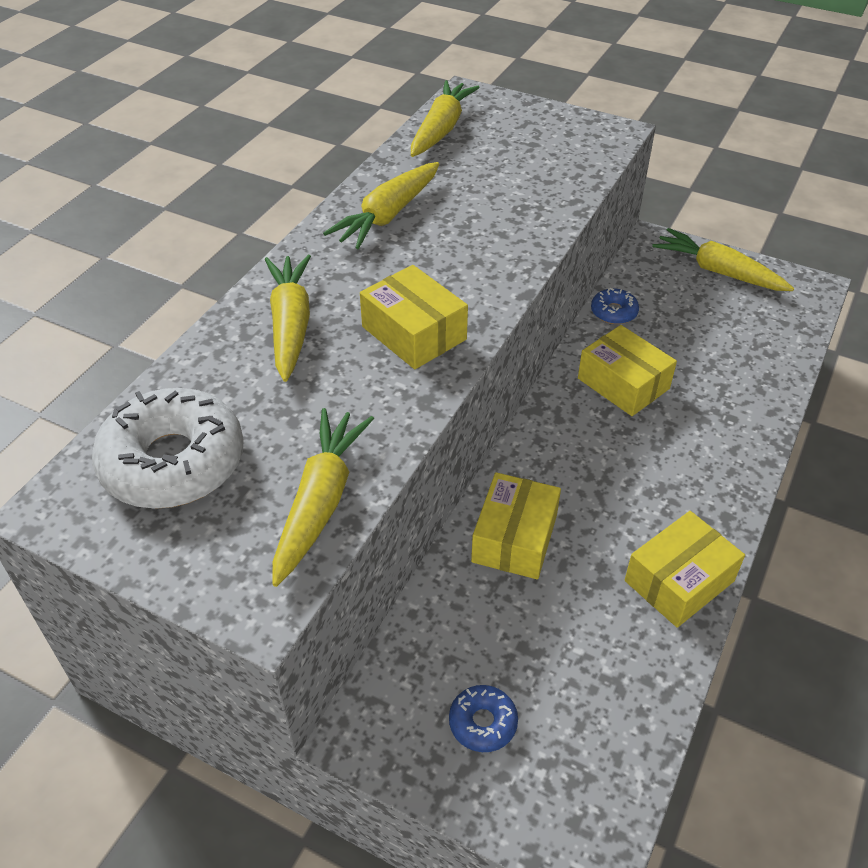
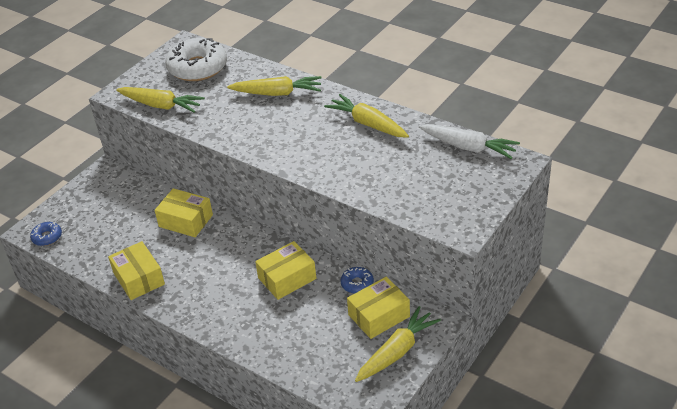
camera: 100 degrees right, 5 degrees down
(414, 333) = (260, 132): yellow box -> yellow box (379, 315)
(441, 129) = (468, 147): yellow carrot -> white carrot
(483, 723) = (95, 204): blue donut -> blue donut (47, 237)

